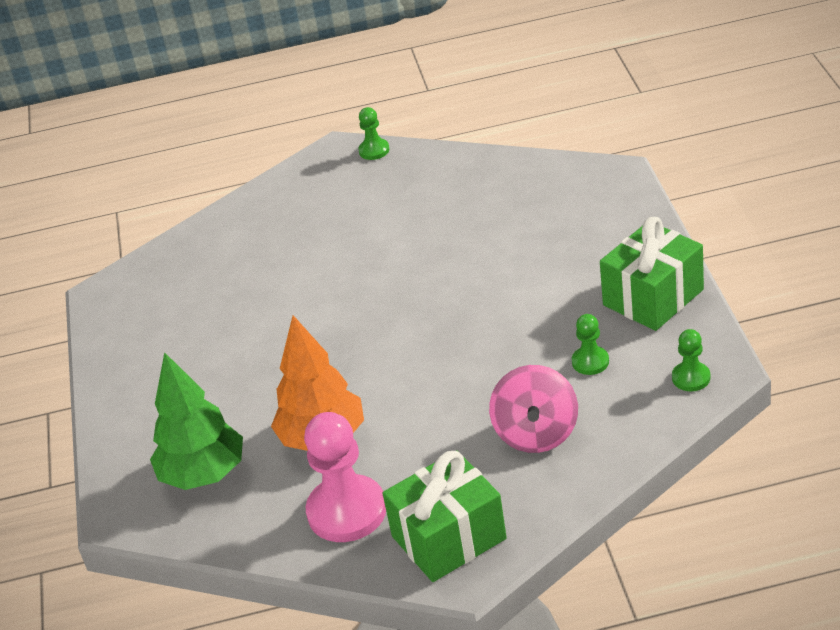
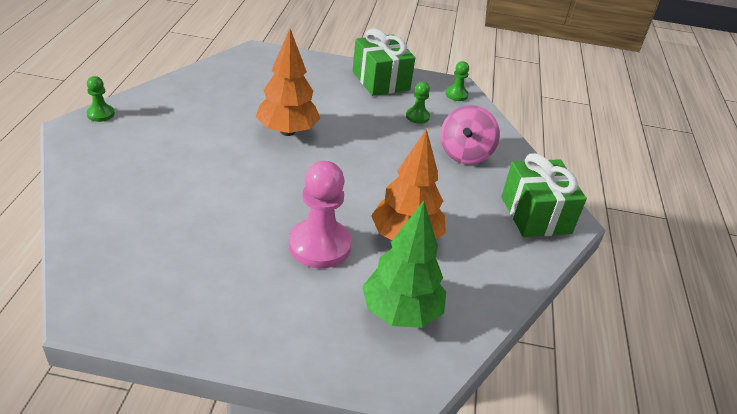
camera: 80 degrees left, 0 degrees up
(347, 511) = (487, 249): pink pawn -> pink pawn (319, 245)
(454, 275) = (287, 131): none -> orange tree
(536, 433) = (465, 154): pink spinning top -> pink spinning top turned 90 degrees clockwise

